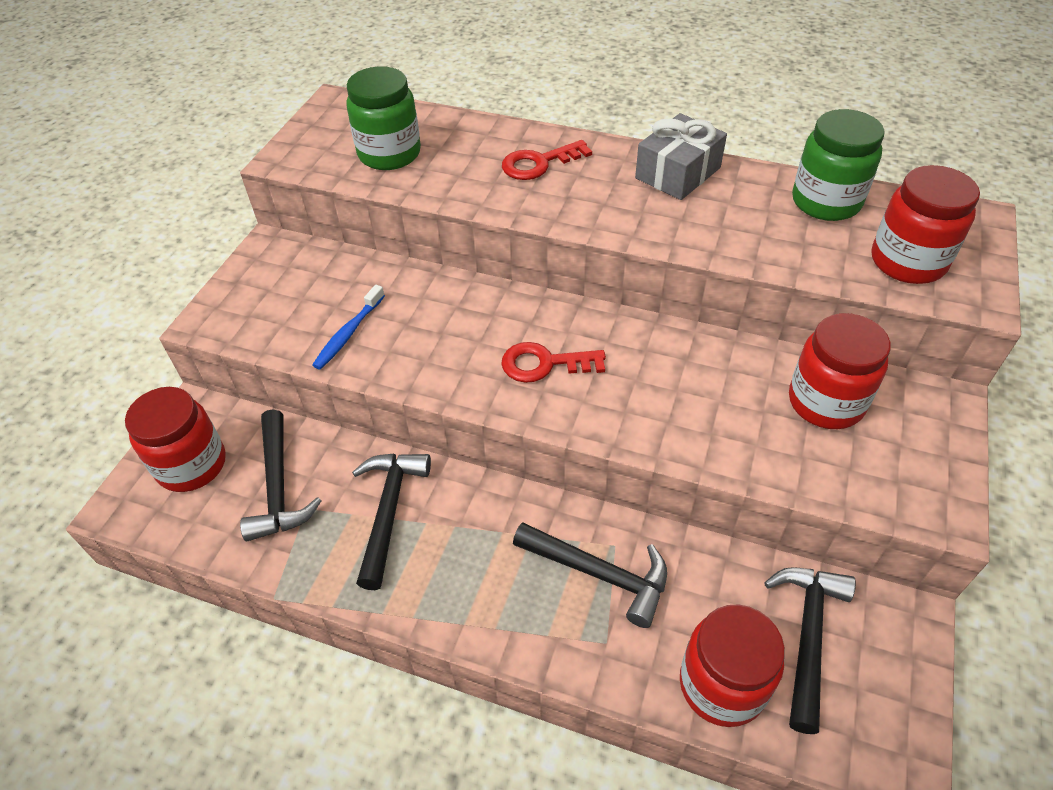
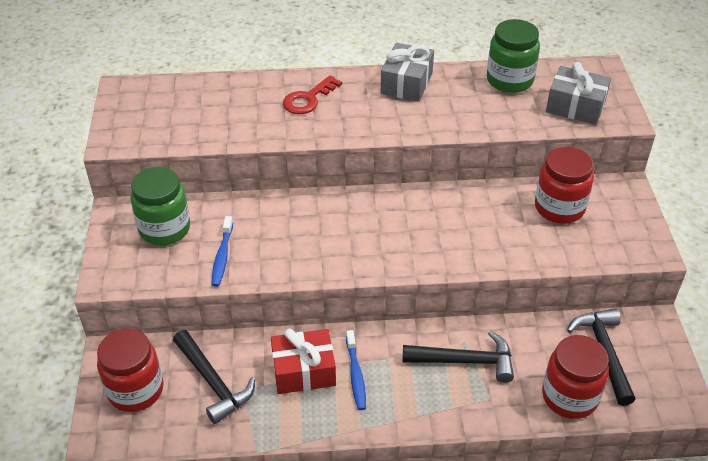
camera: 25 degrees left, 5 degrees down
(389, 154) = (193, 118): green jar -> green jar (165, 229)
(389, 511) = (304, 371): black hammer -> red gift
(448, 540) = (356, 375): none -> blue toothbrush
(544, 364) = (373, 236): red key -> none
(907, 262) = (575, 106): red jar -> grey gift

